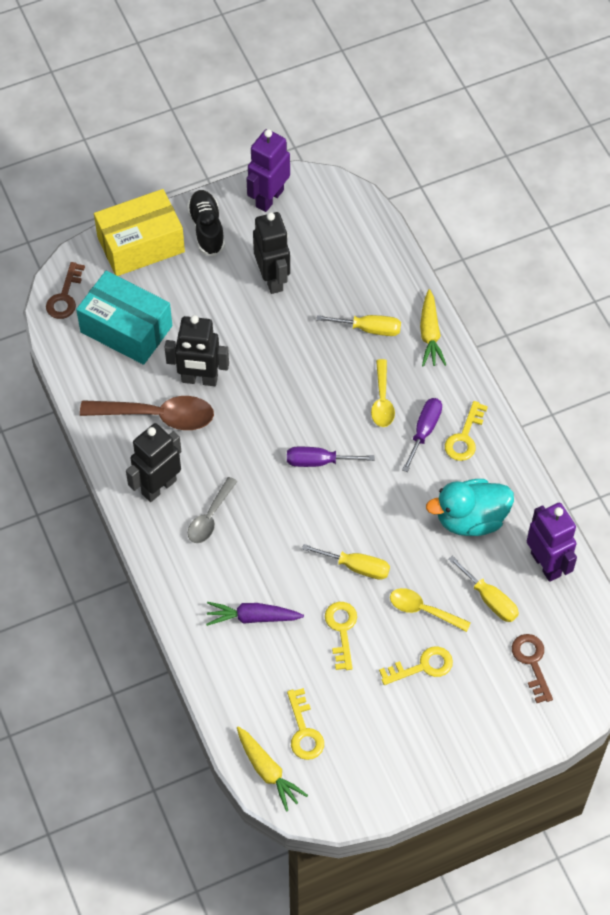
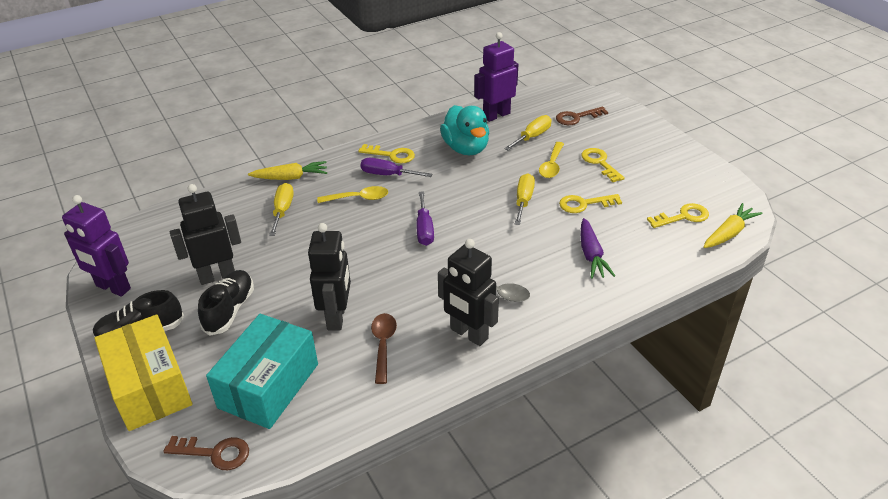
camera: 95 degrees left, 20 degrees down
(157, 416) = (383, 345): brown spoon -> brown spoon, size x0.60
(223, 293) = (229, 310): none -> black shoe

